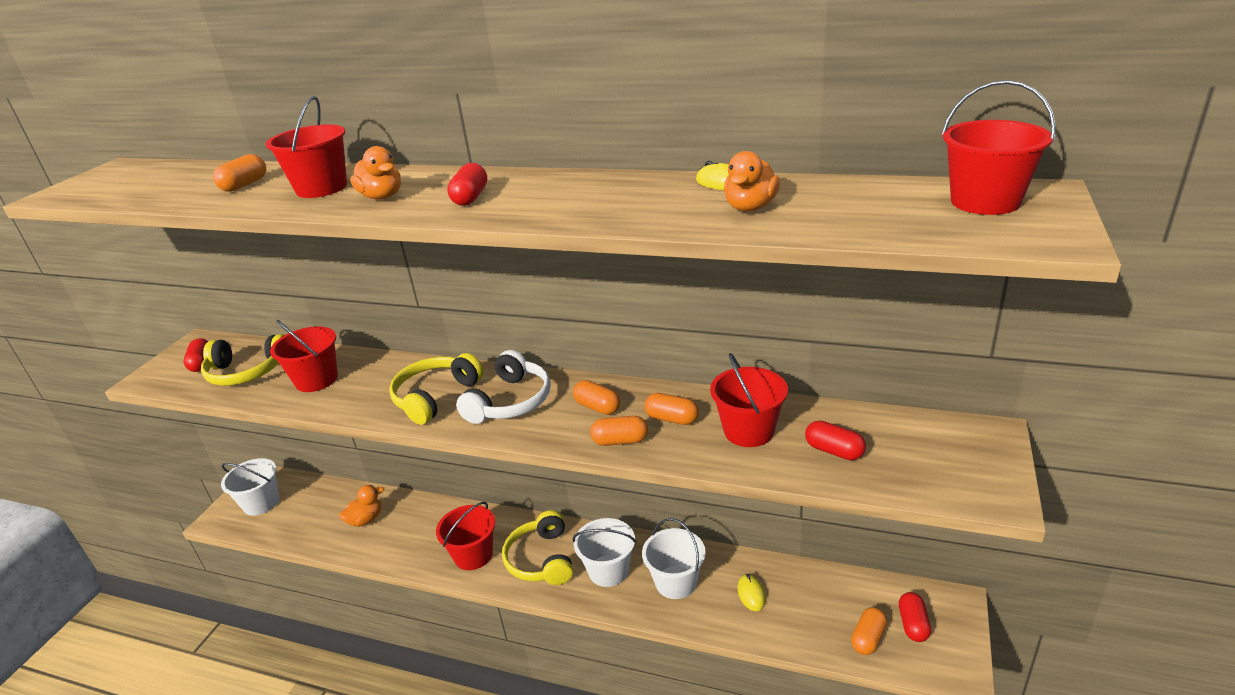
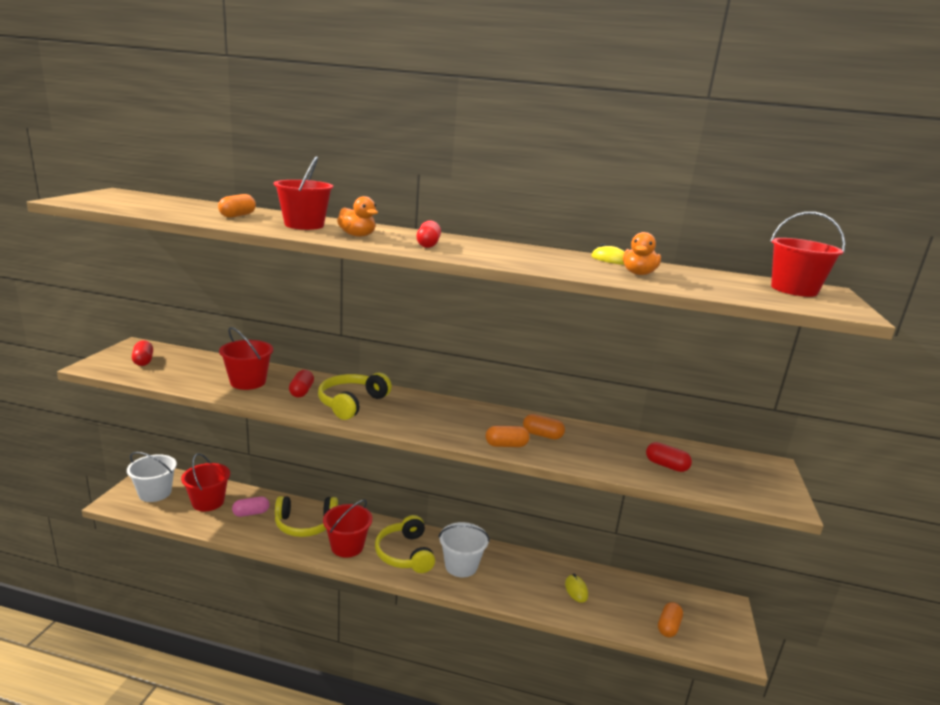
camera: 10 degrees left, 10 degrees down
(247, 372) = (185, 370): yellow headphones -> yellow headphones (305, 524)
(366, 519) = (251, 513): orange duck -> pink capsule
(510, 401) = (413, 412): white headphones -> none
(597, 407) = (483, 422): orange capsule -> none
(675, 582) = (516, 577): white bucket -> none
(749, 431) = (601, 448): red bucket -> red bucket (208, 502)
(913, 624) = (700, 619): red capsule -> red capsule (301, 391)

